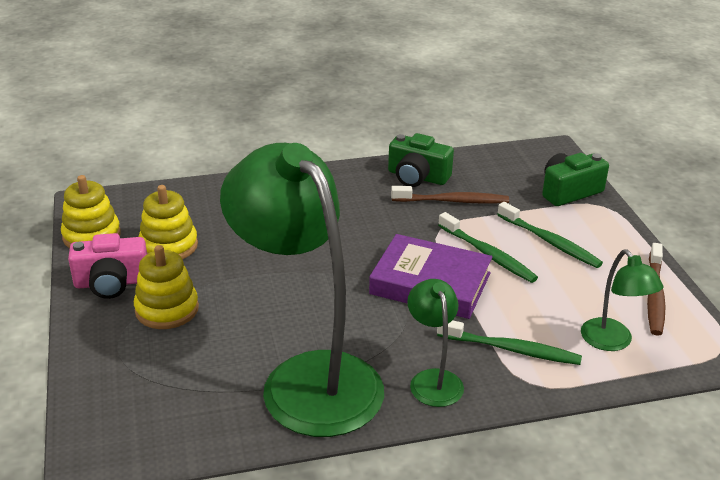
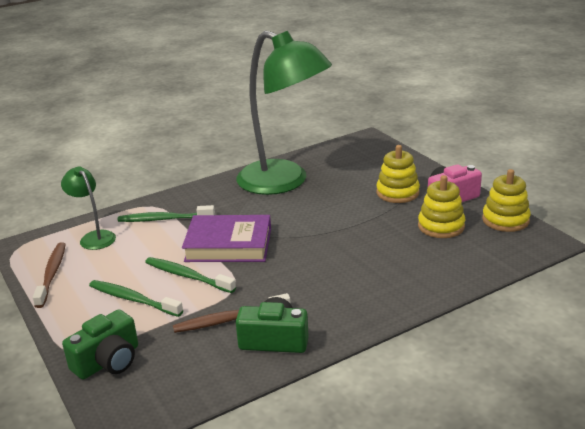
camera: 165 degrees right, 5 degrees down
(433, 379) = (211, 196): green lamp -> none

